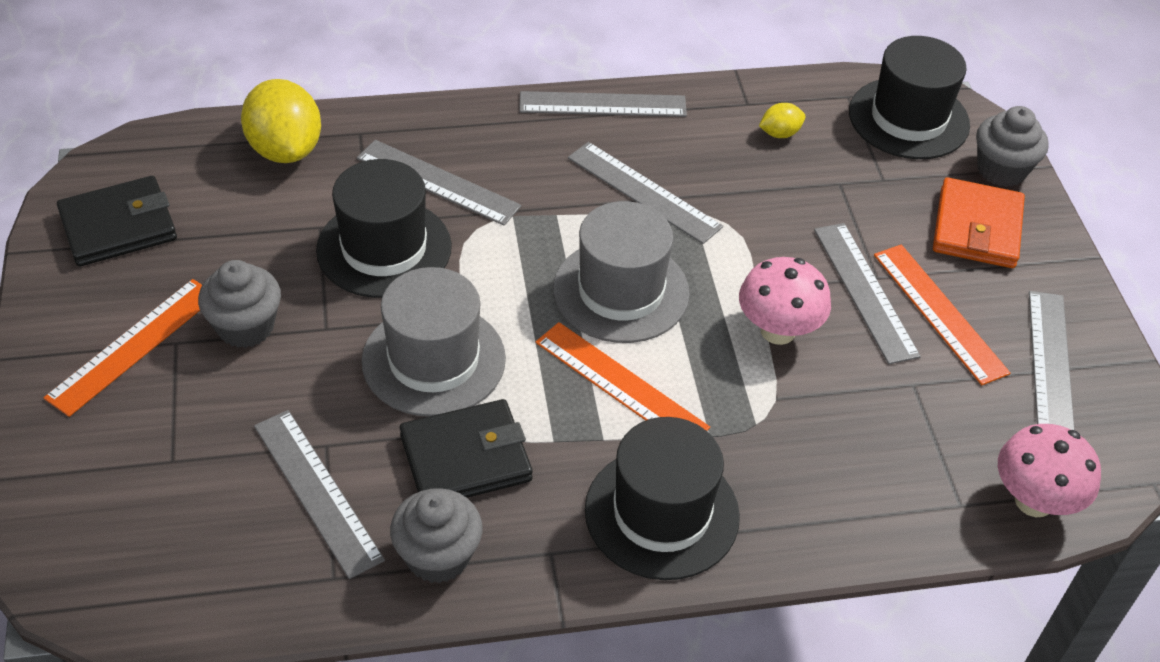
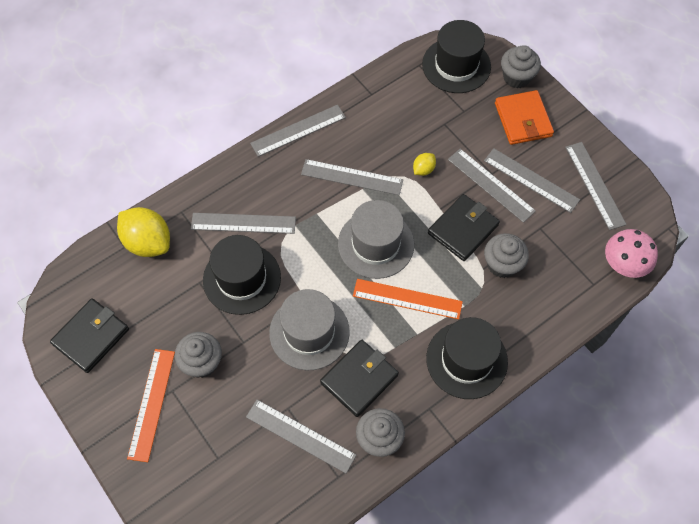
camera: 25 degrees left, 15 degrees up
(778, 331) = (463, 229): pink mushroom -> black wallet
(780, 133) = (398, 106): yellow lemon -> yellow lemon (423, 169)
(813, 406) = (502, 264): none -> grey cupcake
(940, 312) = (531, 180): orange ruler -> grey ruler

